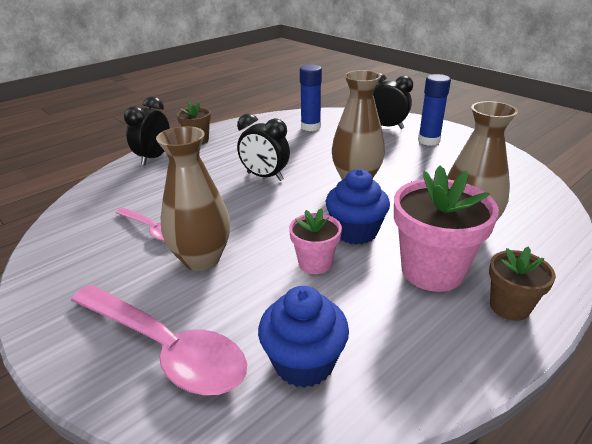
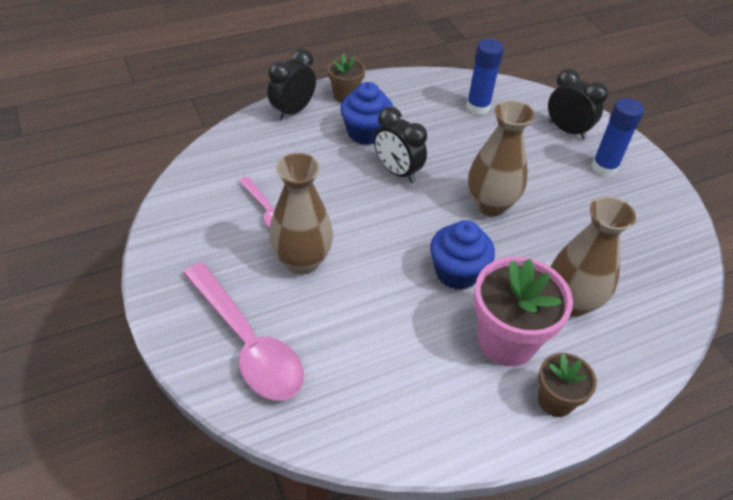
camera: 15 degrees right, 15 degrees up
(304, 362) = (351, 392): blue cupcake -> blue cupcake (365, 133)
(315, 263) = (402, 298): pink flower pot -> none

